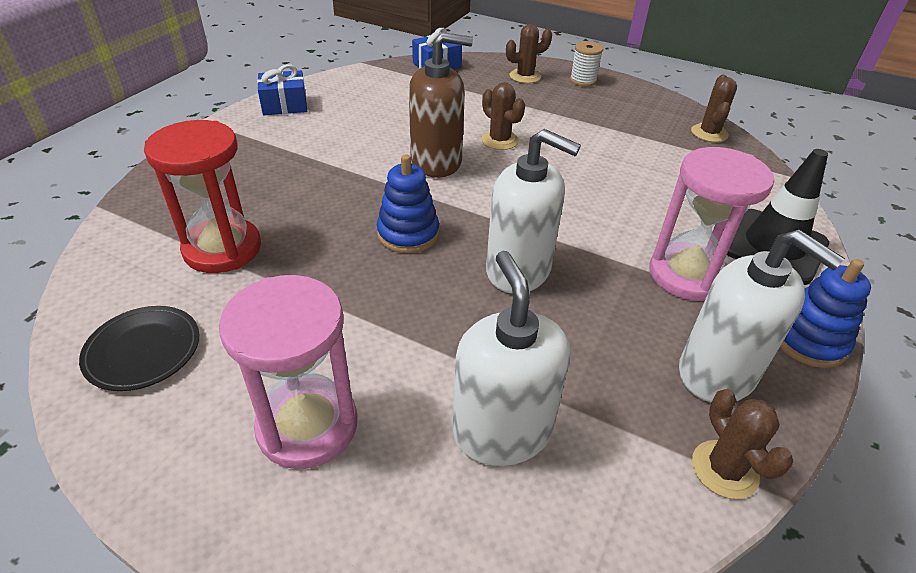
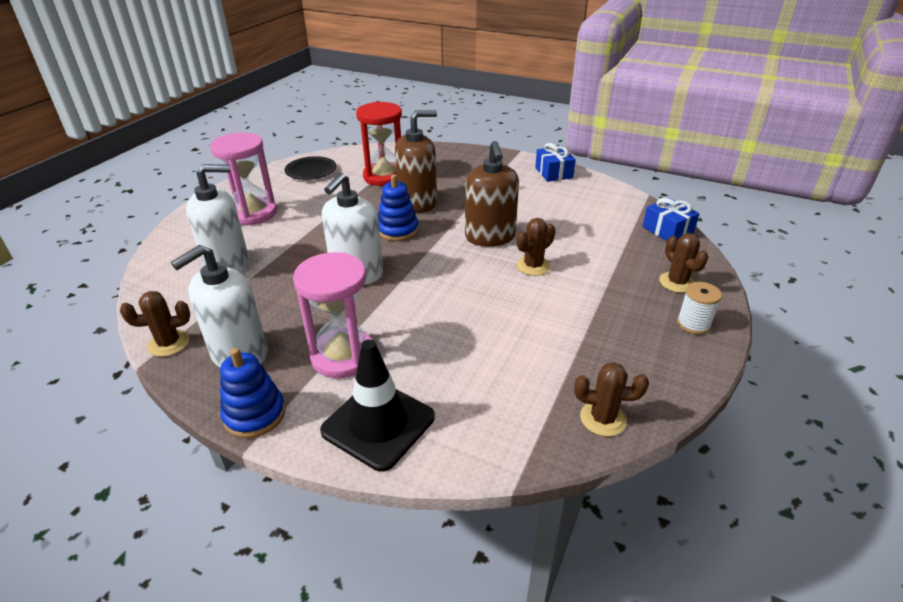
camera: 90 degrees right, 5 degrees down
(330, 214) = (417, 202): none -> brown soap dispenser

